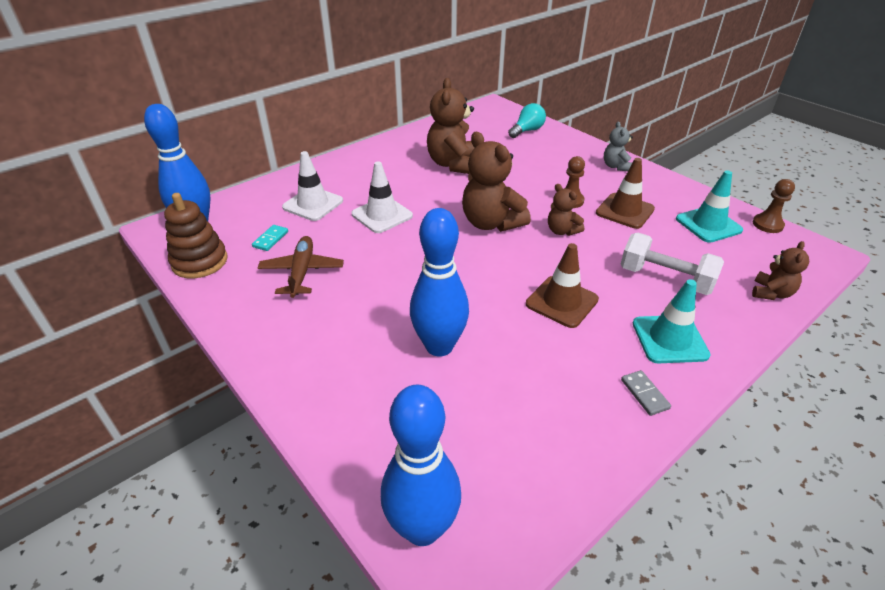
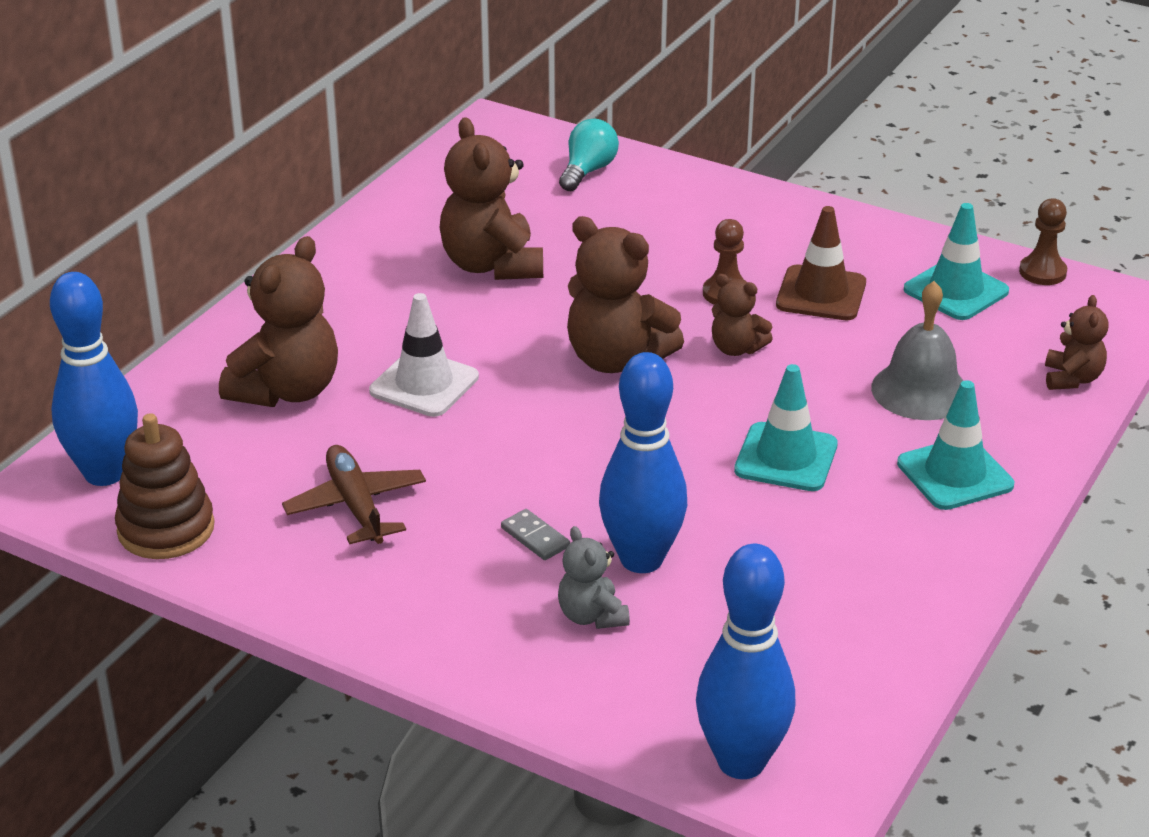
camera: 20 degrees left, 5 degrees down
(270, 239) = (260, 466): turquoise domino -> none
(313, 204) = (287, 390): white traffic cone -> brown teddy bear
(561, 302) = (786, 458): brown traffic cone -> turquoise traffic cone
(616, 166) = (775, 214): grey teddy bear -> grey teddy bear (592, 616)
(644, 394) = (946, 551): grey domino -> grey domino (535, 537)
(665, 279) = (920, 391): white dumbbell -> grey bell

